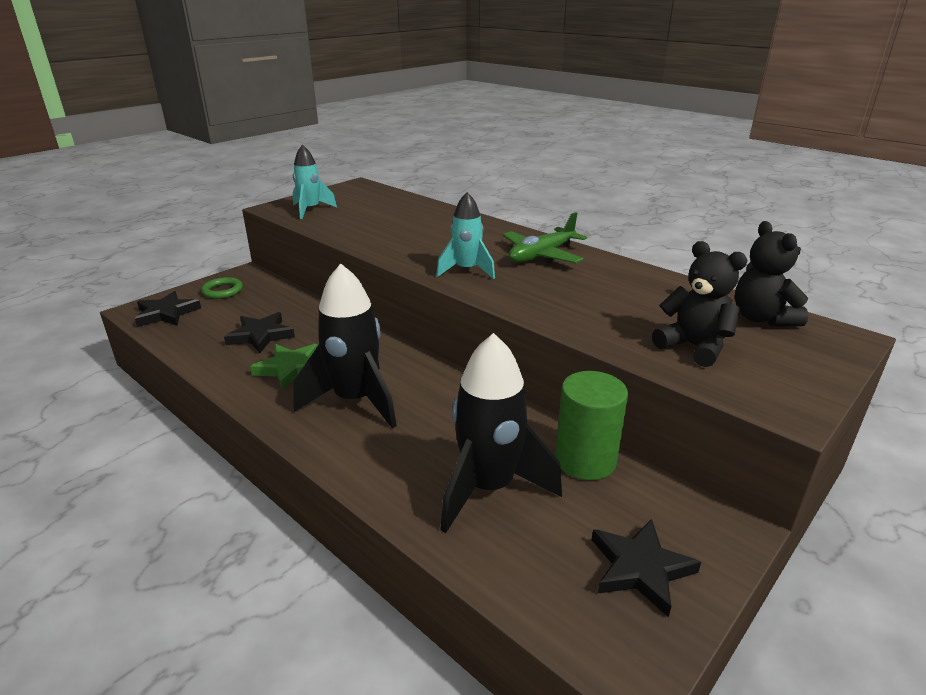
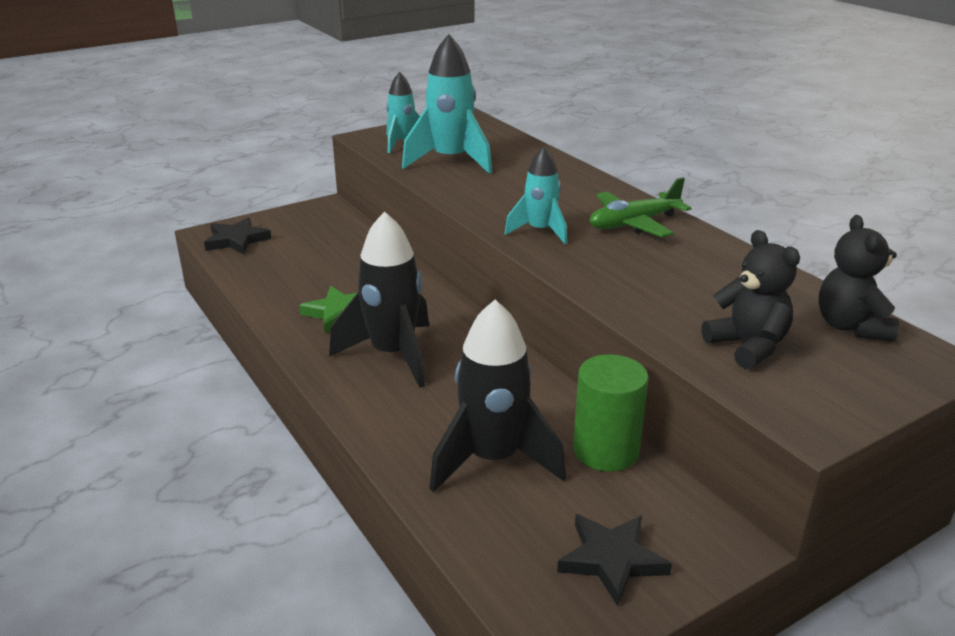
camera: 15 degrees right, 0 degrees up
(222, 291) = (297, 223): green ring -> none
(261, 335) = (321, 275): black star -> none
(360, 220) = (450, 161): none -> turquoise rocket

